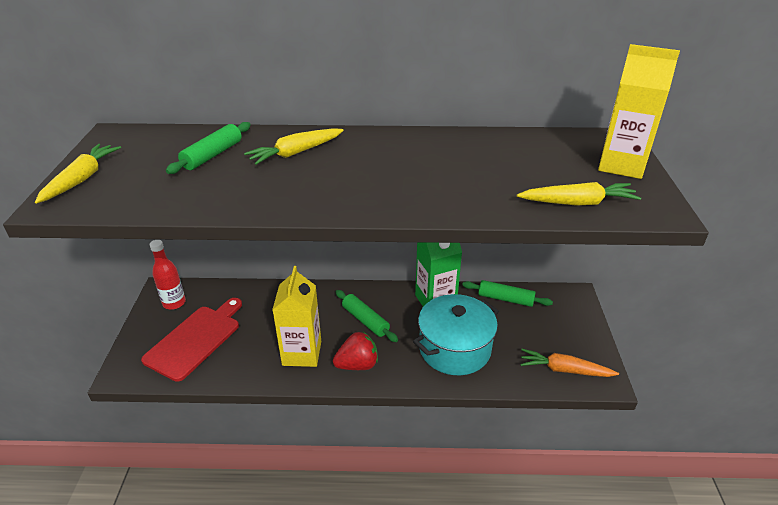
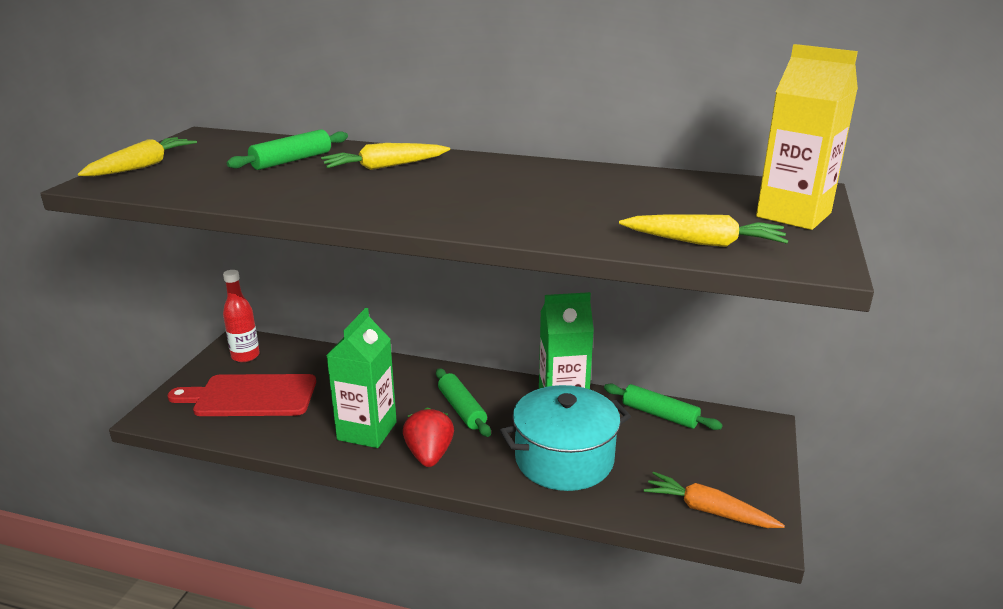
camera: 15 degrees right, 10 degrees down
(195, 339) = (250, 396): red cutting board -> red cutting board turned 135 degrees counterclockwise
(302, 353) = (367, 431): yellow carton -> green carton
(357, 365) = (429, 455): red strawberry -> red strawberry turned 90 degrees counterclockwise

